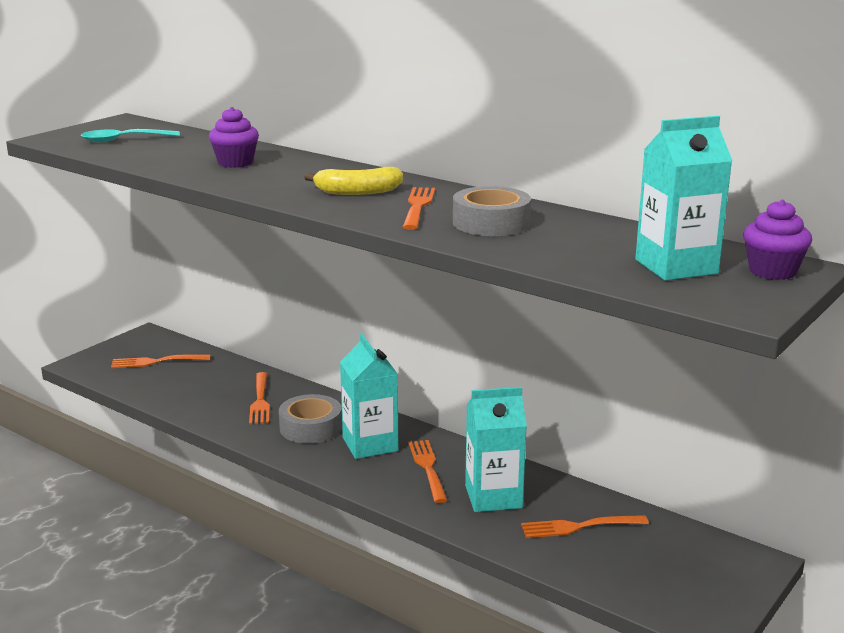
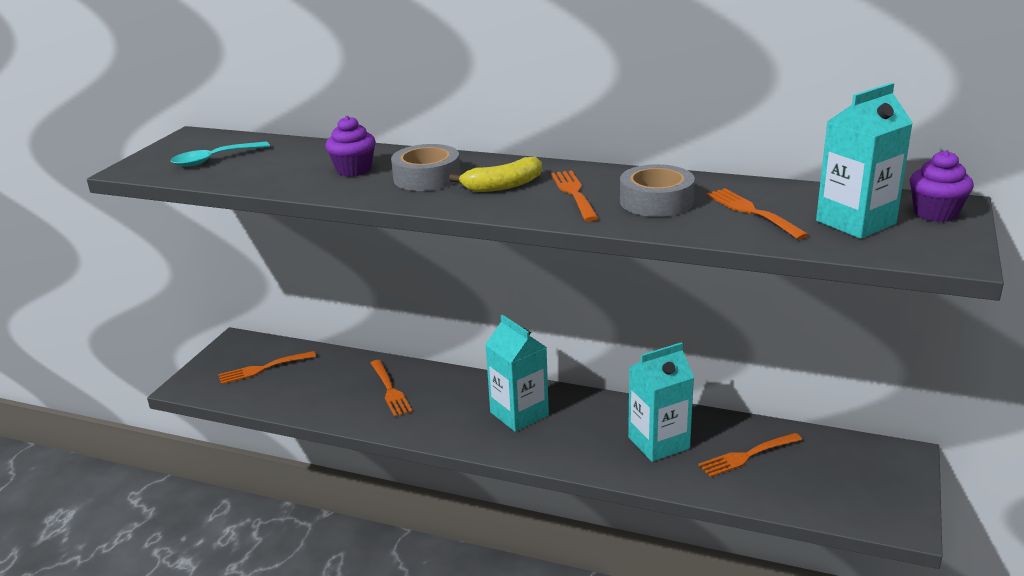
camera: 15 degrees left, 5 degrees up
(310, 427) = (454, 408): grey tape -> grey tape (427, 177)
(428, 468) = (585, 427): orange fork -> orange fork (752, 212)

